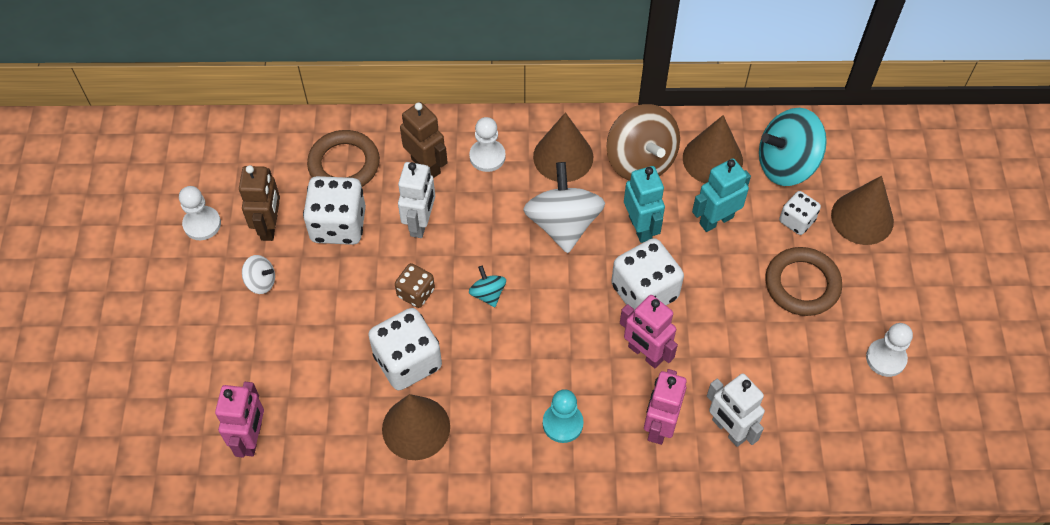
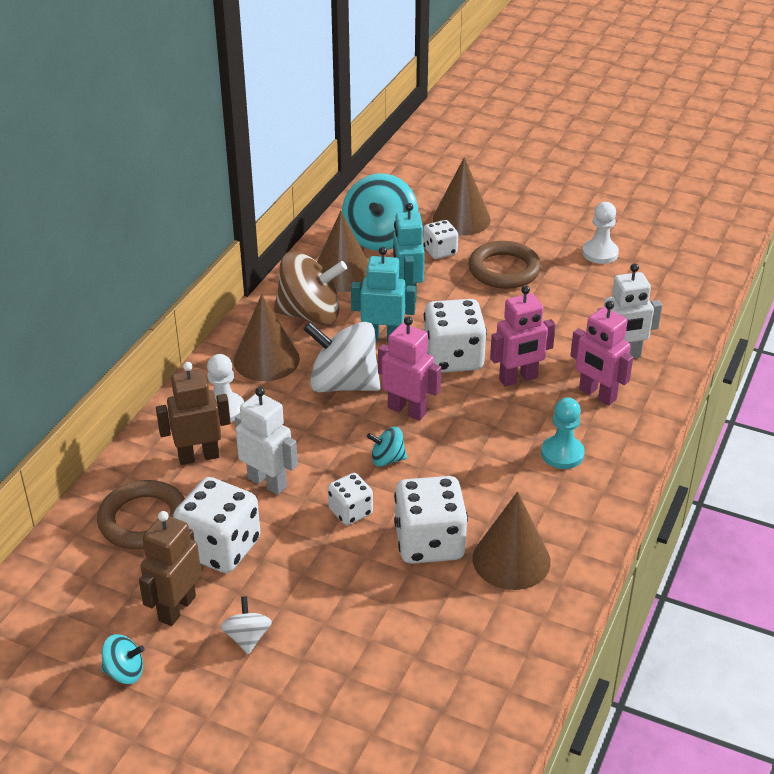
camera: 65 degrees left, 20 degrees down
(202, 224) = (124, 672): white pawn -> turquoise spinning top
(252, 438) = (450, 704): pink robot -> pink robot (407, 410)
(261, 282) = (247, 638): white spinning top -> white spinning top turned 45 degrees counterclockwise
(270, 226) = (176, 608): brown robot -> brown robot turned 90 degrees counterclockwise
(416, 293) = (350, 511): brown dice -> white dice

